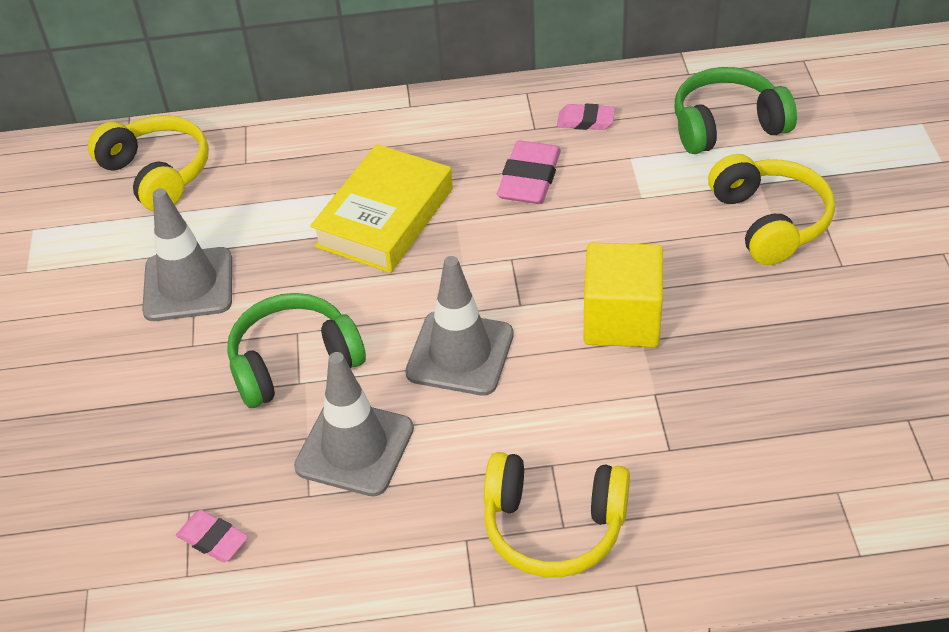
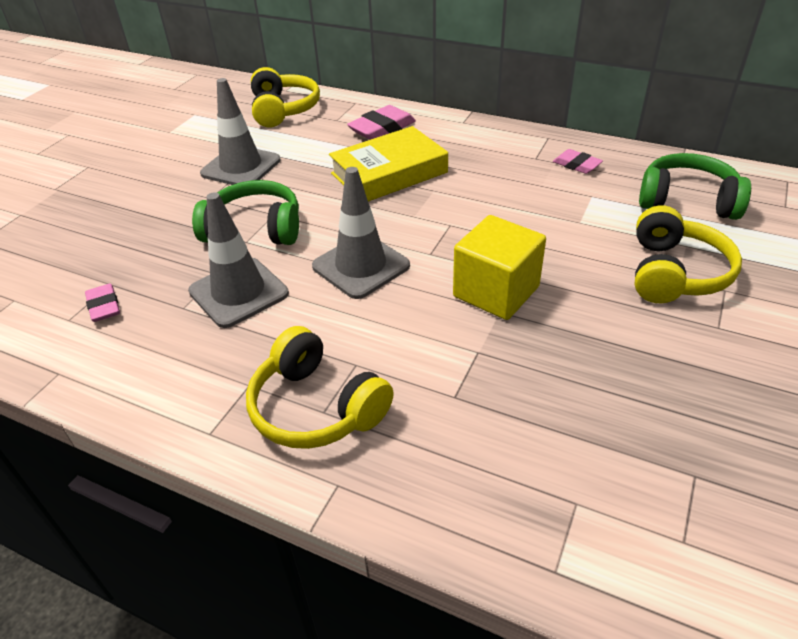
camera: 30 degrees right, 5 degrees down
(529, 178) = (505, 184): pink eraser -> pink eraser (382, 128)

